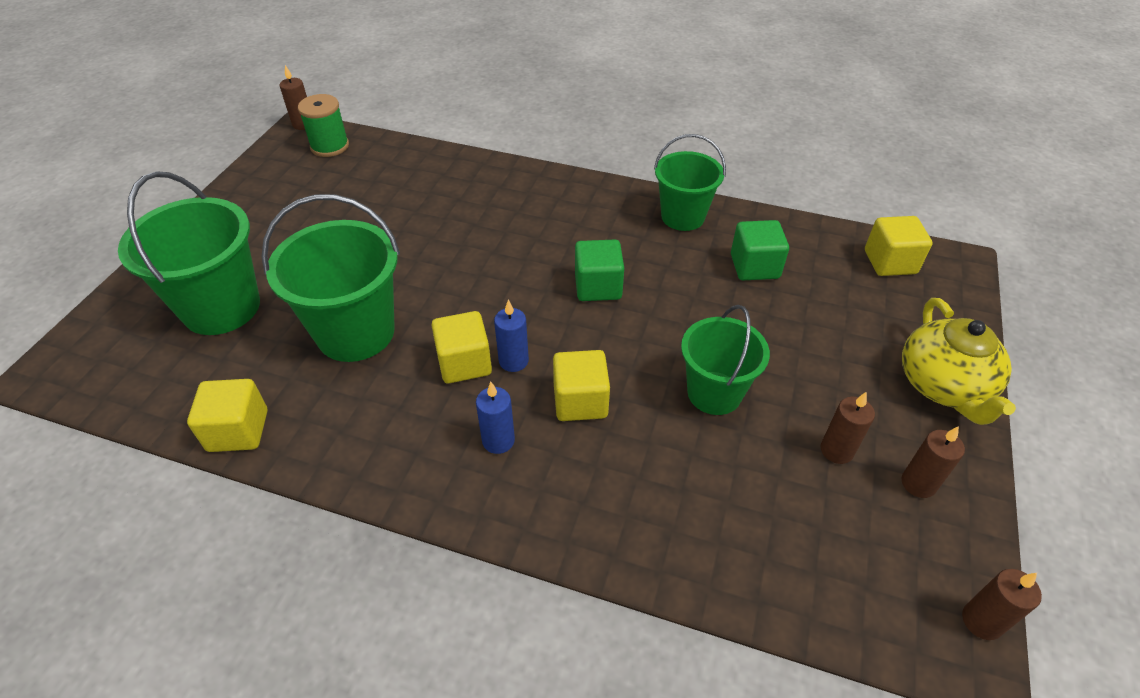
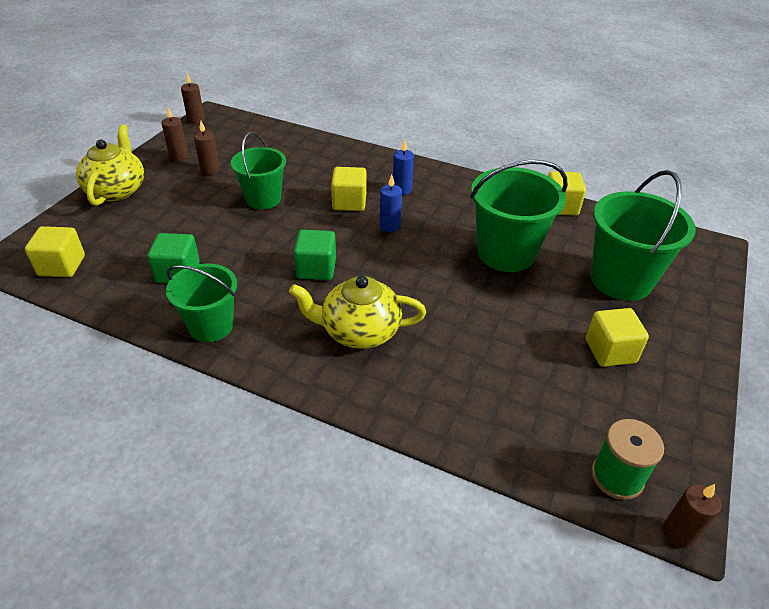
camera: 175 degrees left, 5 degrees down
(464, 363) = (423, 228): yellow cube -> yellow cube (610, 351)
(535, 224) = (359, 331): none -> yellow teapot

